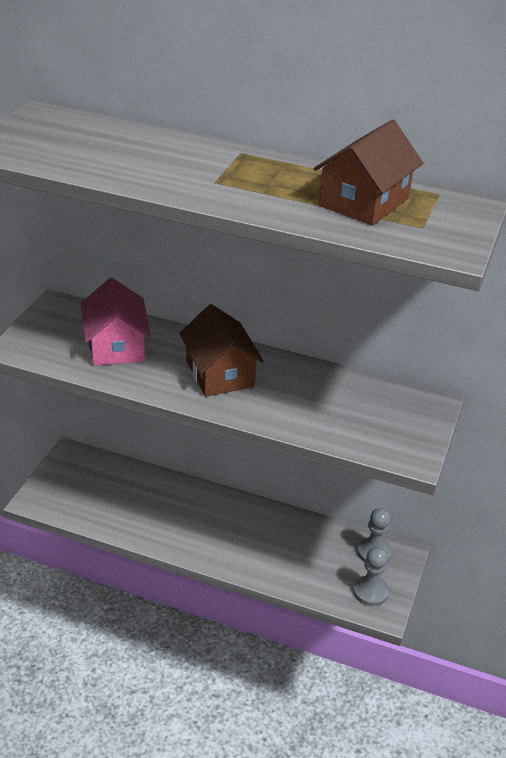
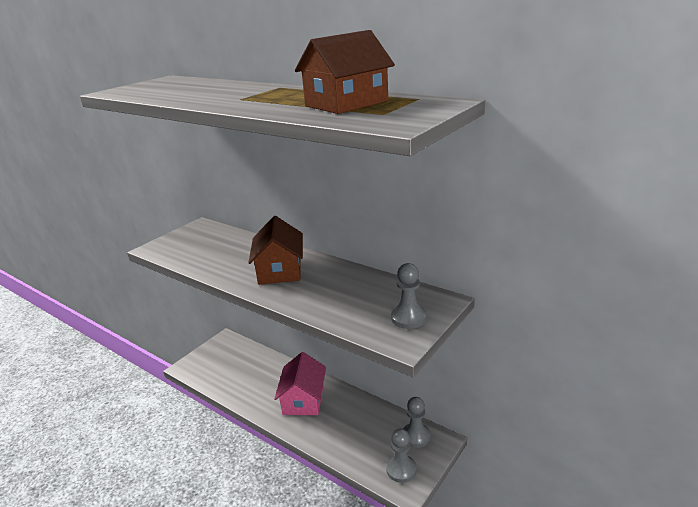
camera: 20 degrees right, 10 degrees down
(116, 345) = (219, 250): pink house -> pink house (303, 399)
(406, 428) = (408, 318): none -> grey pawn

